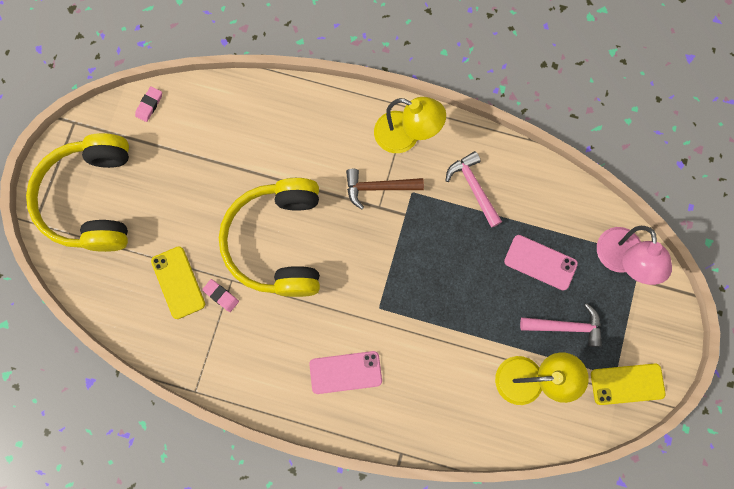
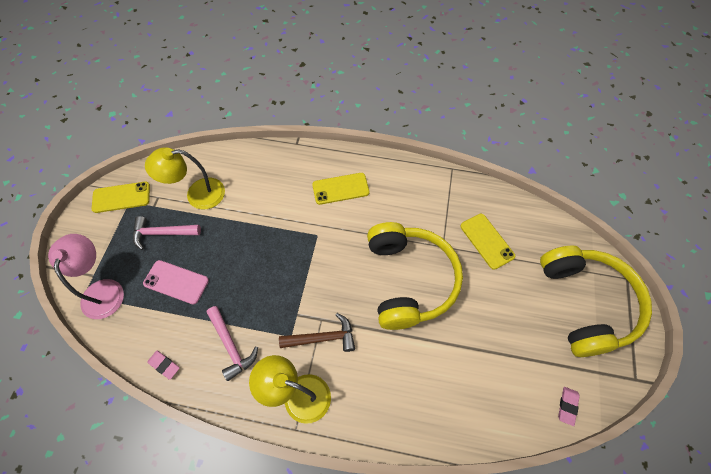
camera: 175 degrees right, 15 degrees down
(221, 296) = (448, 234): pink eraser -> pink eraser (164, 365)
(345, 372) = (340, 188): pink phone -> yellow phone

